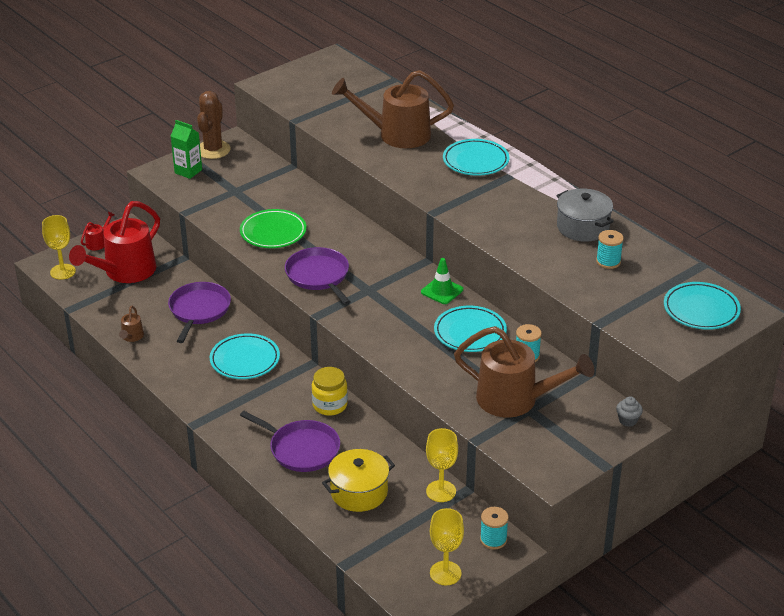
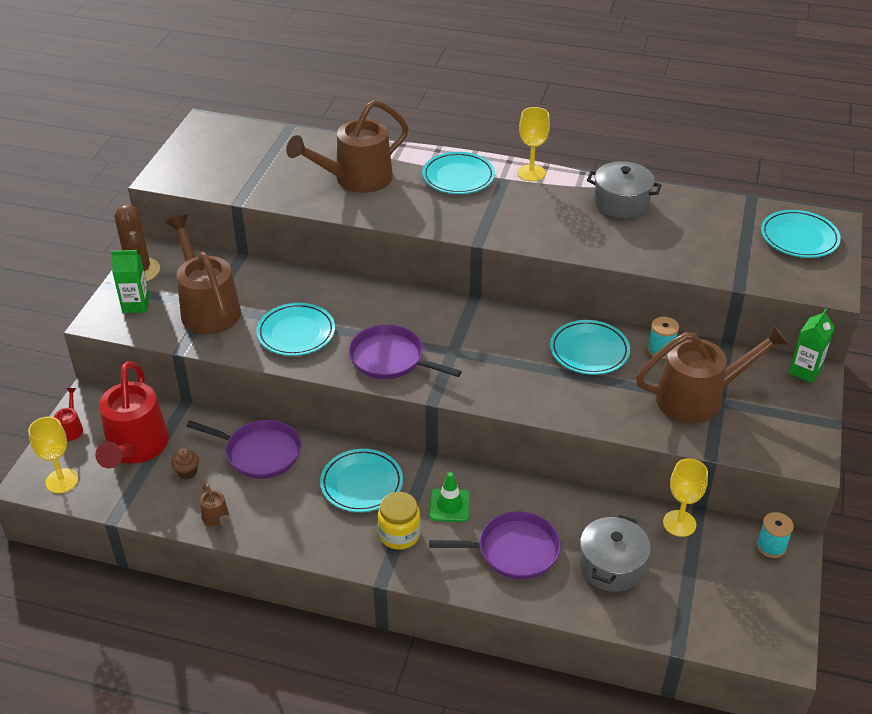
camera: 35 degrees left, 5 degrees up
(142, 301) = (187, 472): none -> brown cupcake
(199, 310) = (259, 453): purple pan -> purple pan turned 135 degrees clockwise
(232, 191) = (207, 307): none -> brown watering can
(273, 232) = (296, 333): green plate -> turquoise plate
(330, 405) = (492, 489): yellow jar -> yellow jar (399, 534)
(359, 492) = (611, 566): yellow pot -> grey pot
(442, 291) = (520, 321): green traffic cone -> green traffic cone (449, 505)
(445, 573) = (769, 605): yellow goblet -> yellow goblet (531, 173)
(608, 261) = (678, 226): turquoise spool -> none
(628, 420) = (805, 371): grey cupcake -> green carton

